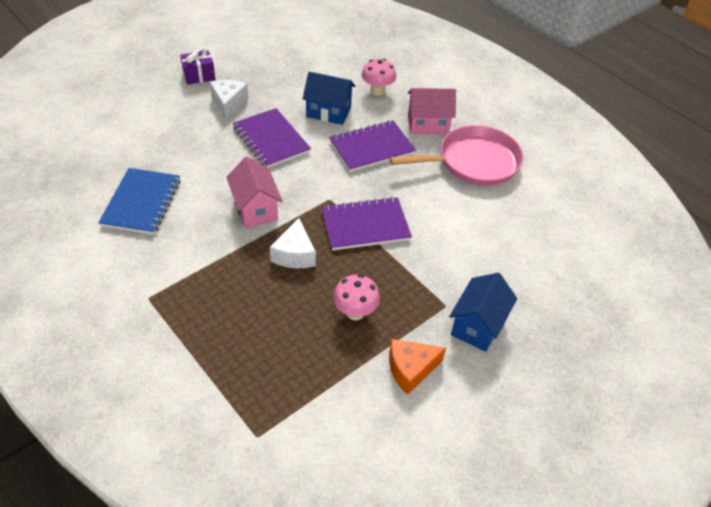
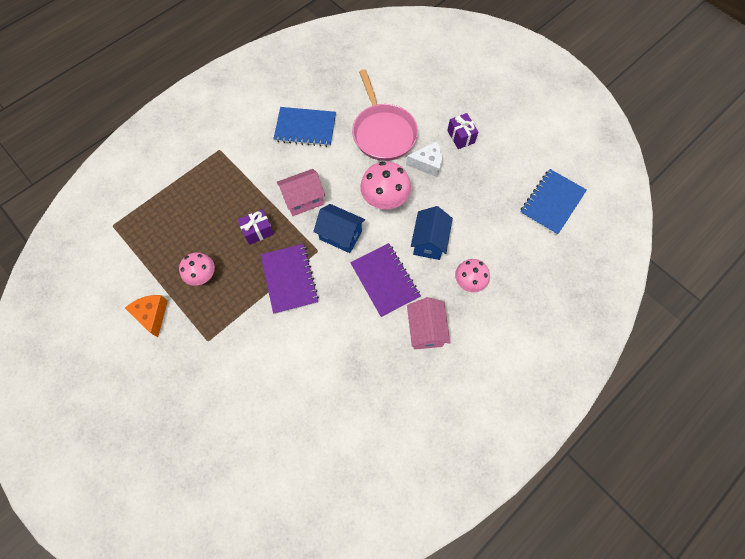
camera: 90 degrees right, 20 degrees up
(271, 140) = (385, 201): purple notebook -> pink mushroom
(295, 30) = (552, 202): none -> blue notebook
(295, 254) = (258, 231): white cheese -> purple gift
(473, 162) = (376, 371): pink pan -> pink pan (383, 132)
(477, 325) = (187, 364): blue house -> blue house (340, 235)

